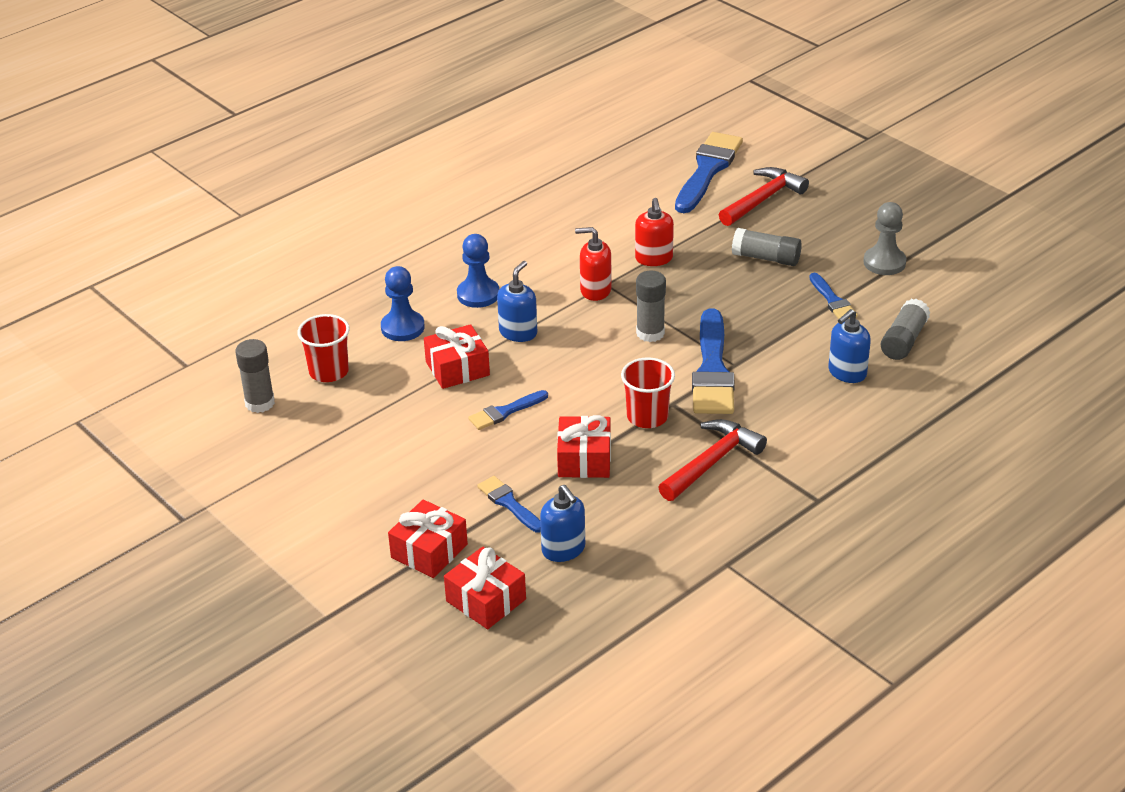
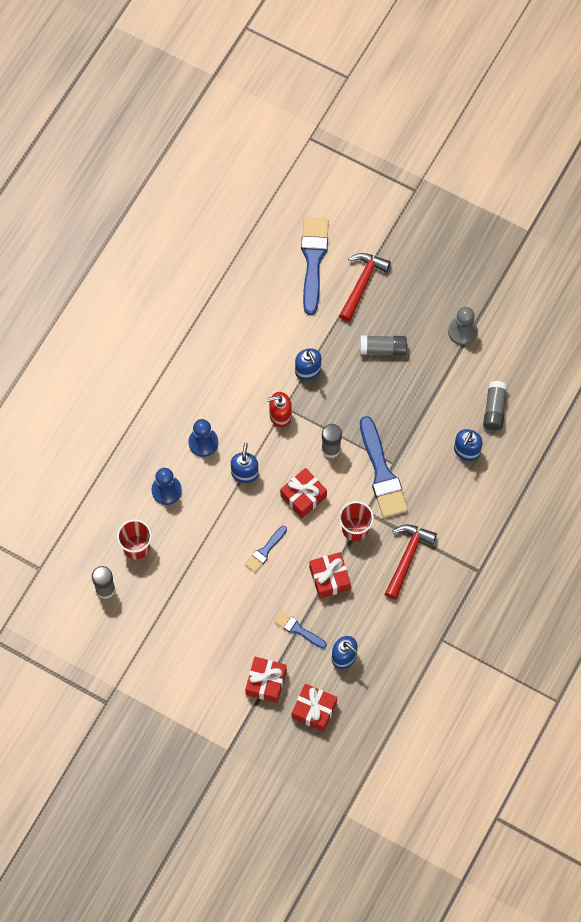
camera: 20 degrees left, 30 degrees up
(457, 368) = (219, 519): red gift -> red gift (303, 496)
(654, 258) = (308, 371): red soap dispenser -> blue soap dispenser
(833, 300) = (439, 381): blue brush -> none

